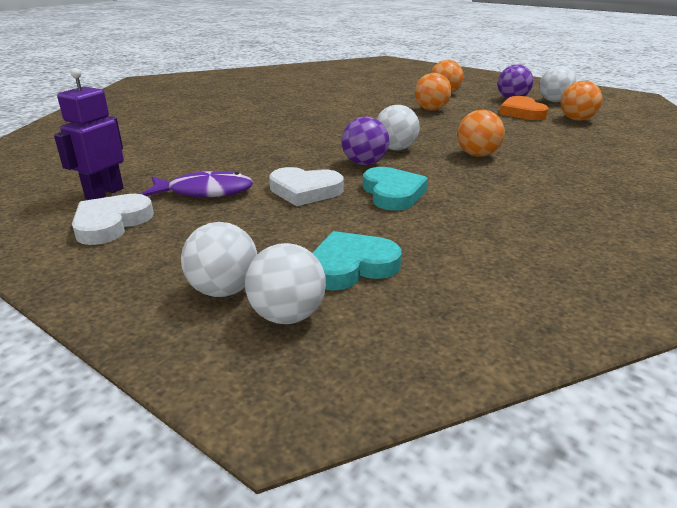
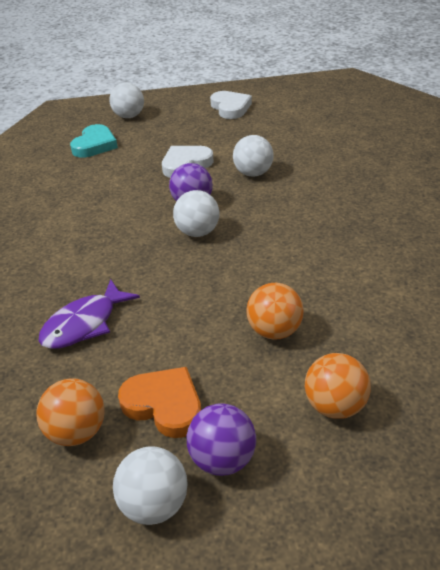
camera: 135 degrees right, 10 degrees up
(104, 193) = (274, 112): purple robot -> none
(205, 192) = (233, 136): purple fish -> purple fish (84, 324)
(287, 315) = (92, 122): white ball -> white ball (253, 173)
(393, 193) = (134, 189): turquoise heart -> none
(477, 155) = (124, 264): orange ball -> none

